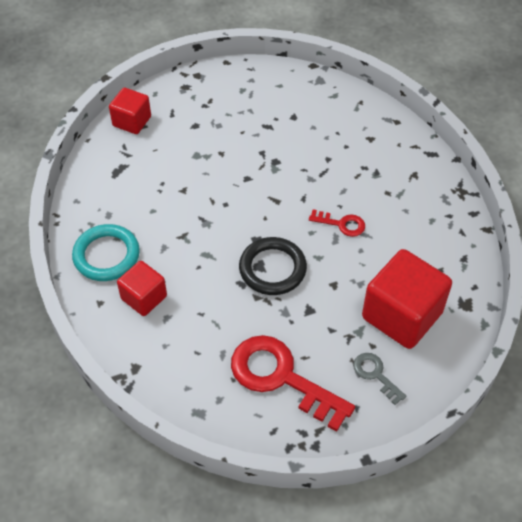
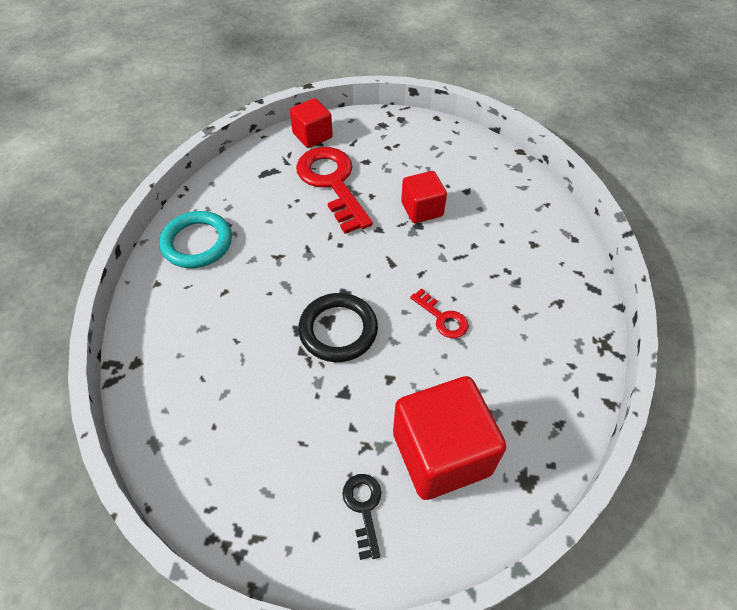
camera: 30 degrees right, 0 degrees up
(144, 297) = (197, 298): red cube -> red cube (422, 209)
(281, 378) = (262, 452): red key -> red key (332, 183)
(375, 375) = (364, 508): grey key -> black key

